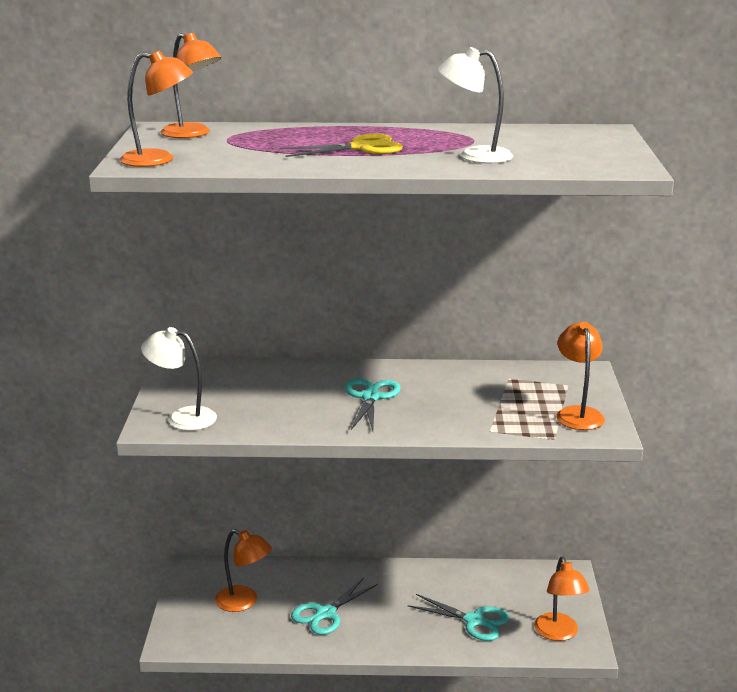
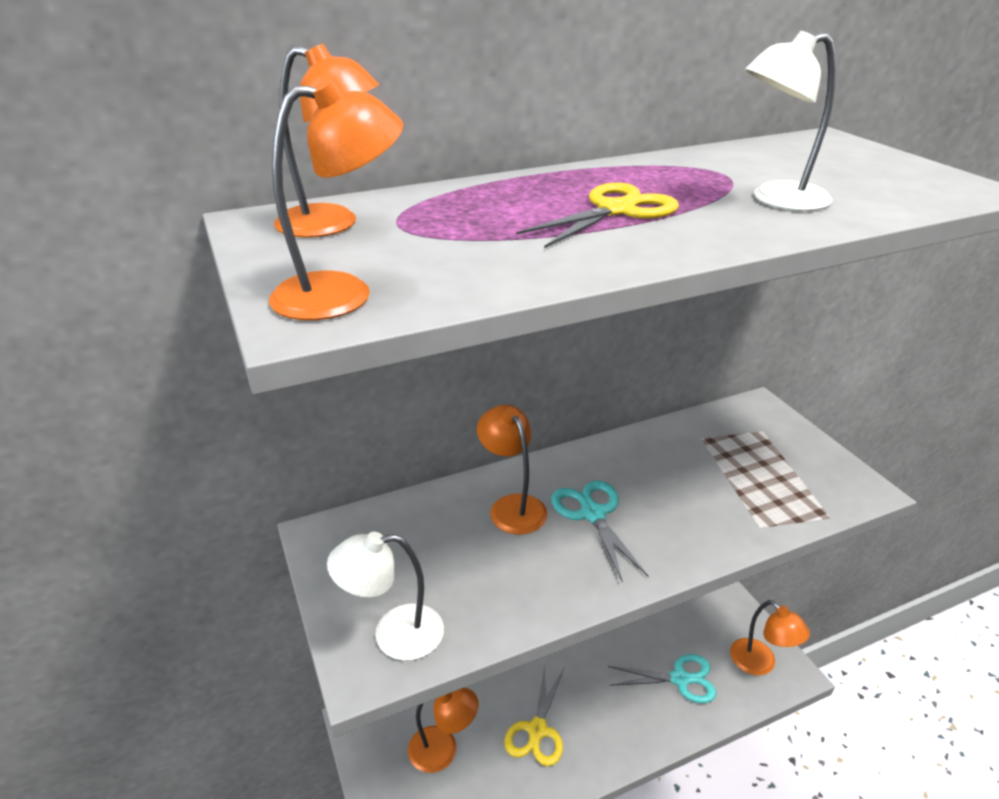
camera: 25 degrees left, 10 degrees up
(325, 614) = (537, 730): turquoise scissors -> yellow scissors
(578, 413) = (813, 470): orange lamp -> orange lamp (512, 506)

